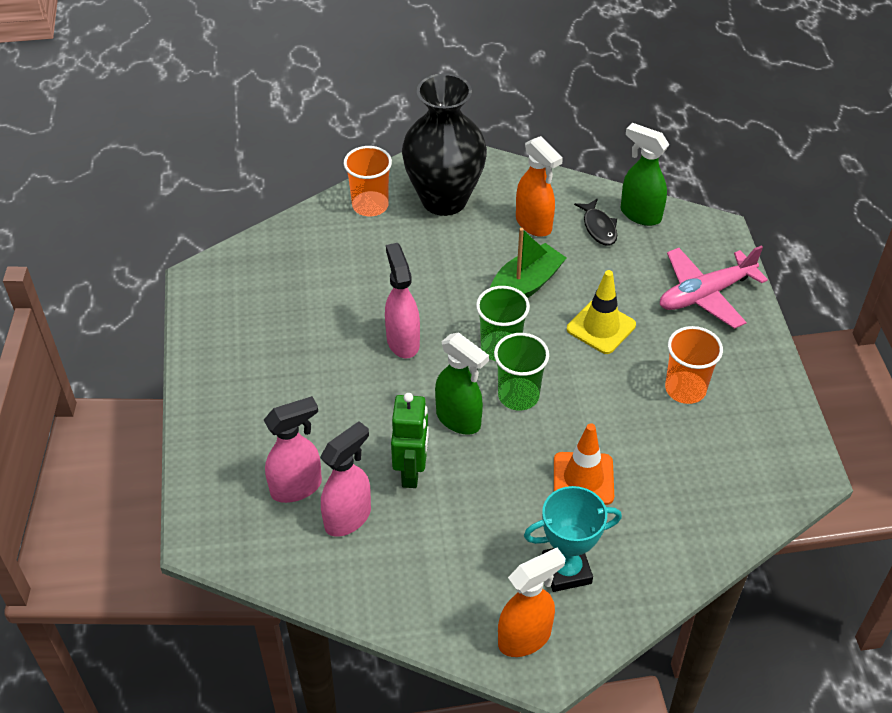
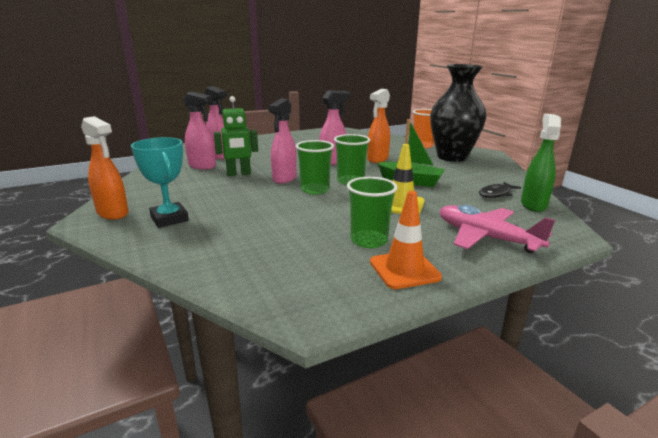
camera: 70 degrees right, 25 degrees down
(459, 420) = (284, 179): green spray bottle -> pink spray bottle
(534, 224) = (468, 177): orange spray bottle -> orange spray bottle (377, 159)
(583, 478) = (253, 215): orange traffic cone -> orange traffic cone (404, 270)
(685, 389) = (369, 240): orange cup -> green cup

